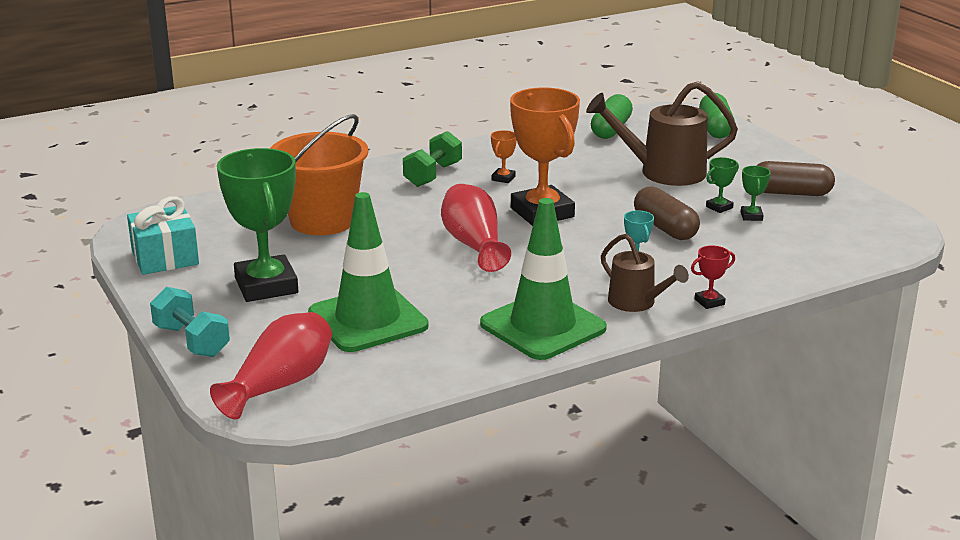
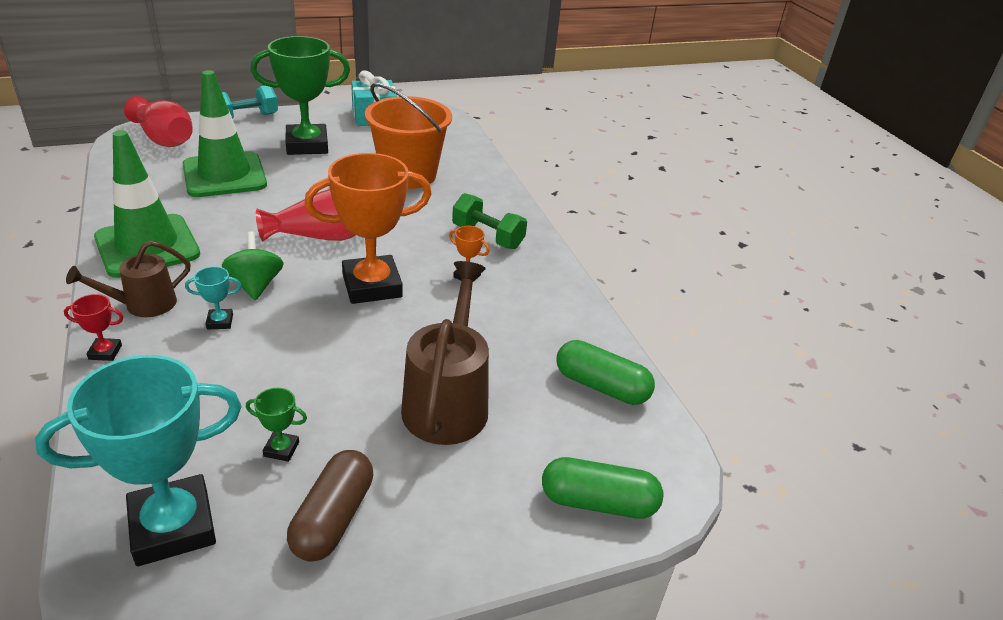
camera: 95 degrees right, 10 degrees up
(573, 260) = (255, 285): none -> green spinning top
(665, 228) = (290, 363): brown capsule -> none
(709, 302) = (105, 352): red trophy -> red trophy turned 75 degrees counterclockwise
(719, 207) = (322, 425): green trophy -> none
(839, 236) = (173, 526): none -> turquoise trophy

